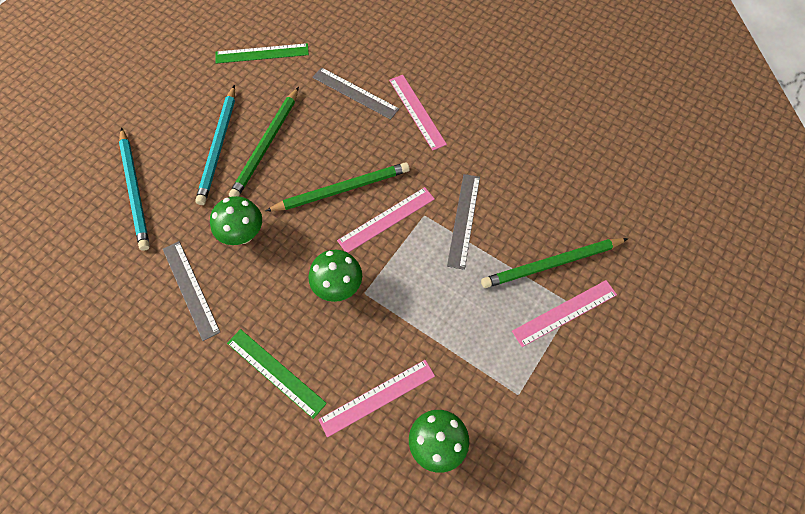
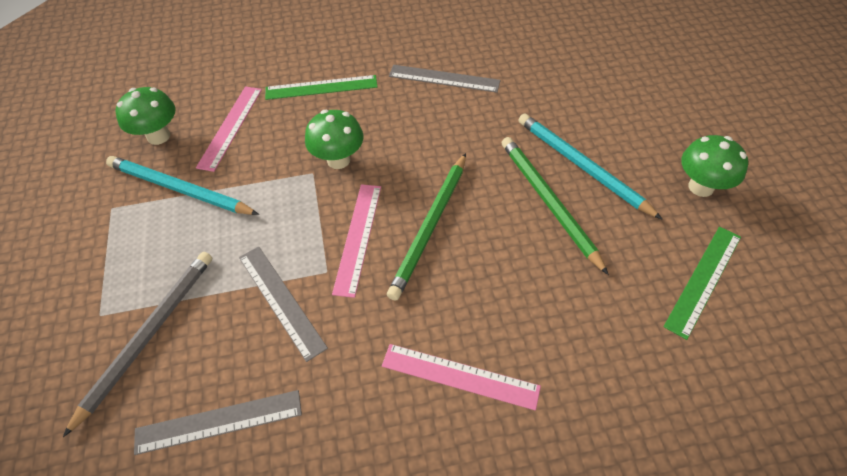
camera: 135 degrees right, 10 degrees down
(135, 190) = (582, 91): turquoise pencil -> turquoise pencil (179, 189)
(243, 234) = (460, 131): green mushroom -> green mushroom (701, 187)
(355, 93) = (551, 331): grey ruler -> grey ruler (219, 422)
(551, 264) = (148, 336): green pencil -> grey pencil
(565, 313) = (103, 301): pink ruler -> none

